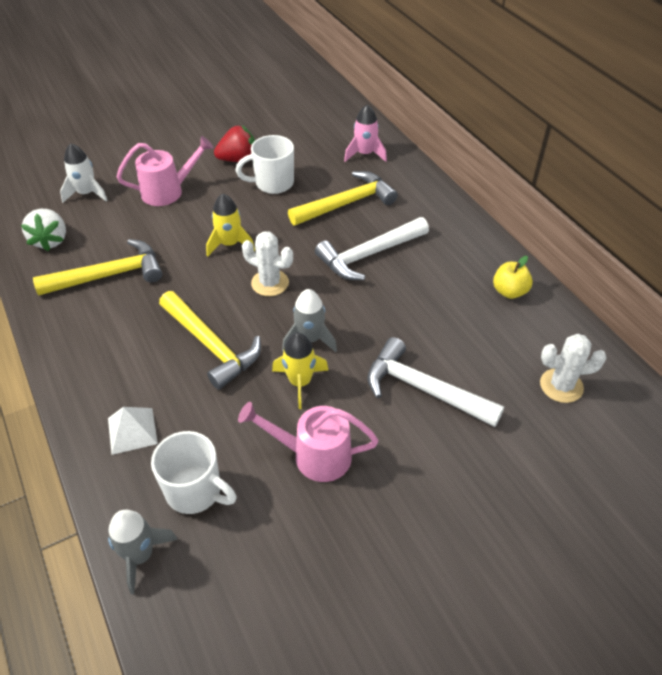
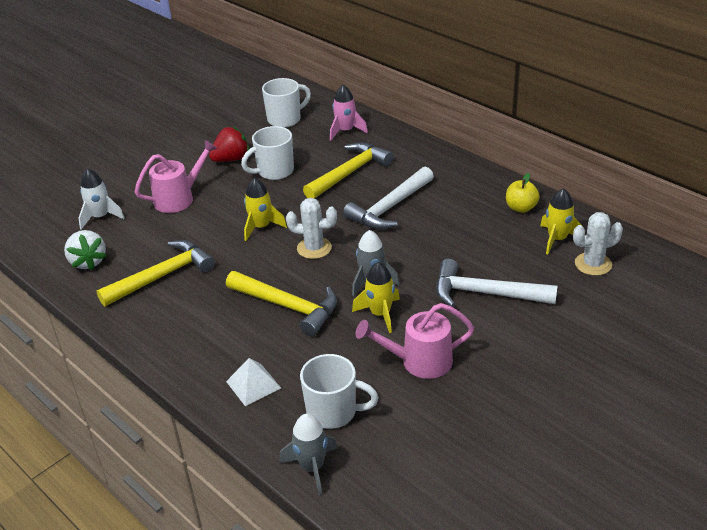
camera: 15 degrees left, 10 degrees down
(311, 127) = (285, 119): none -> white mug
(533, 342) = (557, 239): none -> yellow rocket

